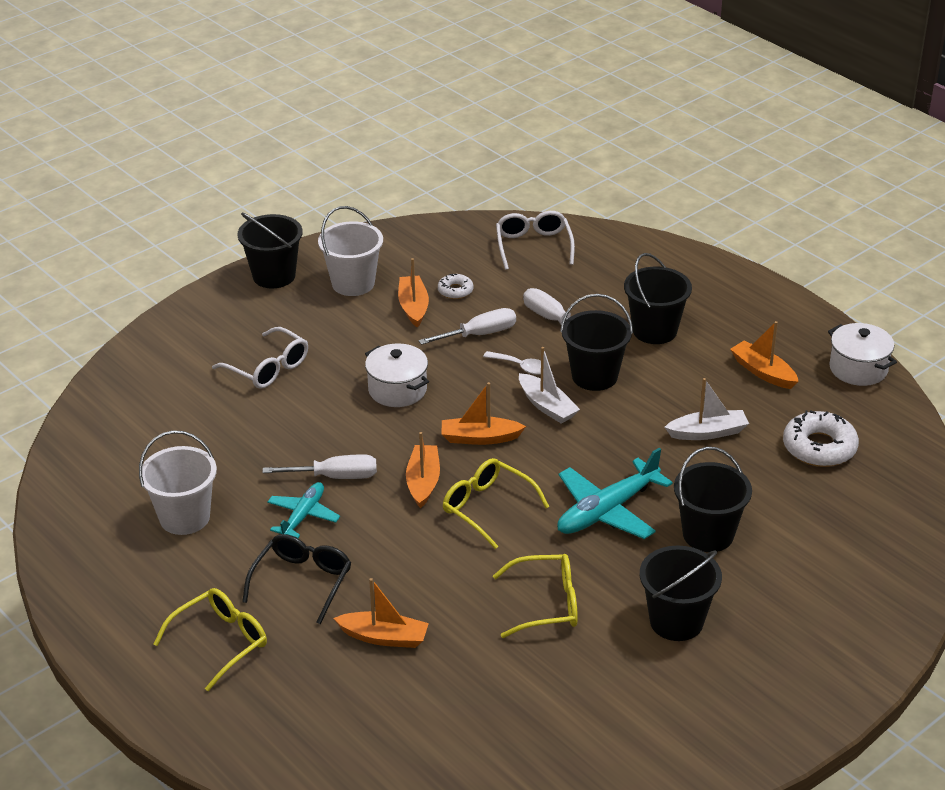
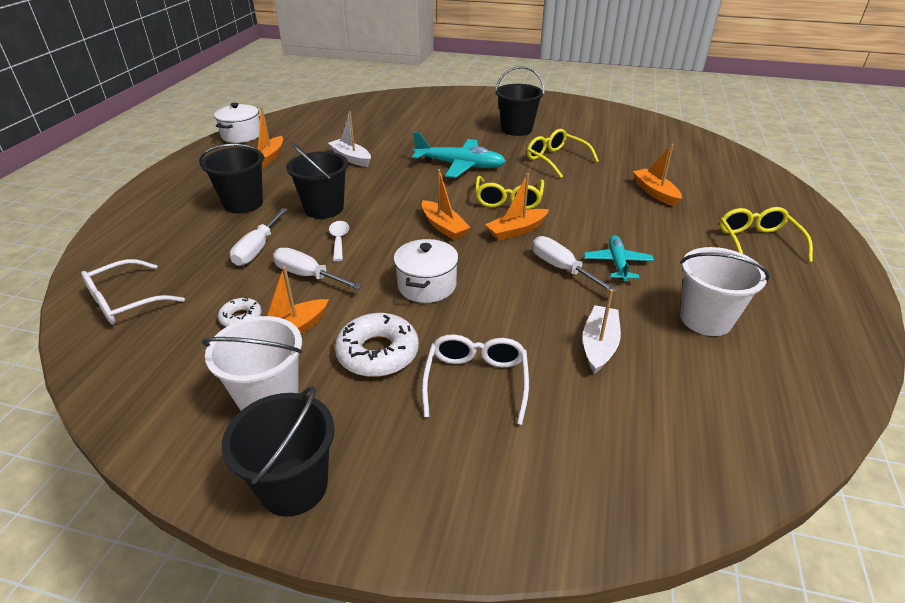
camera: 125 degrees left, 0 degrees up
(221, 642) = (757, 242): yellow glasses -> yellow glasses turned 75 degrees clockwise
(302, 581) = (667, 236): black glasses -> none
(303, 516) = (617, 263): turquoise plane -> turquoise plane turned 105 degrees clockwise
(547, 406) = (378, 214): white boat -> white boat (599, 345)
(708, 534) = (443, 137): black bucket -> none
(819, 447) = (333, 129): white donut -> white donut (378, 353)

